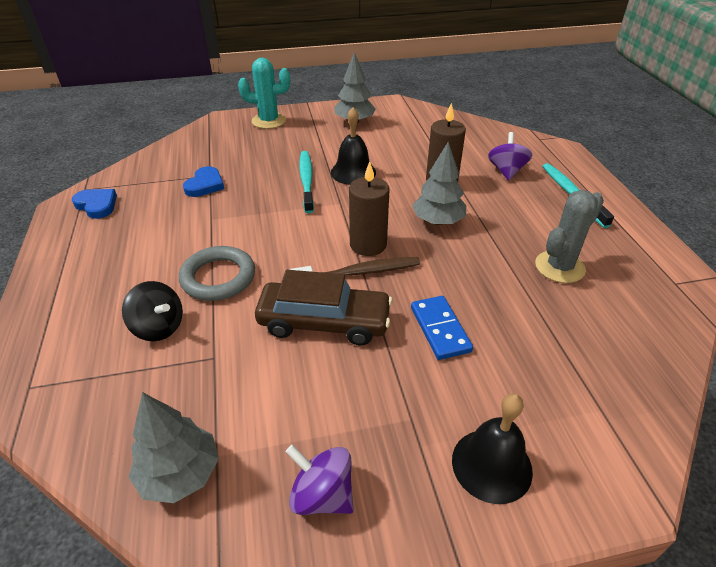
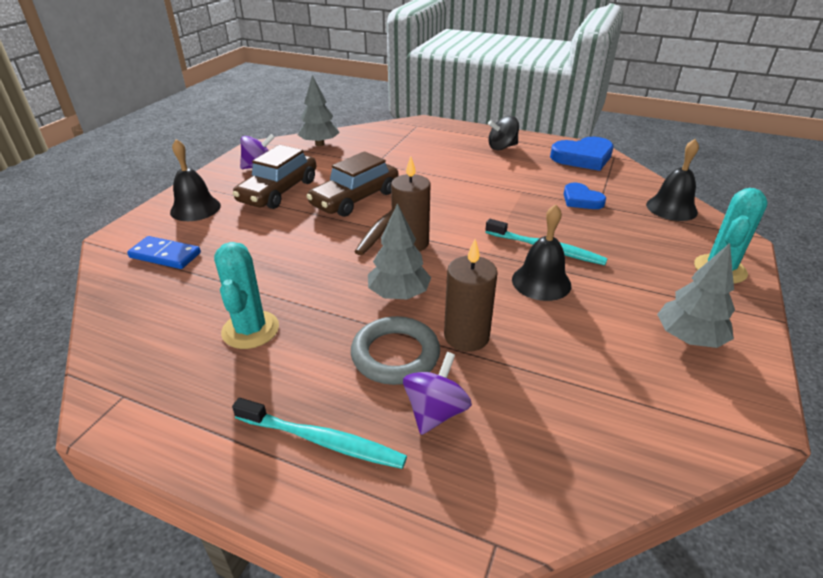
camera: 125 degrees right, 5 degrees down
(97, 205) = (583, 157): blue heart -> blue heart, size x1.63
(159, 327) = (420, 155): black spinning top -> black spinning top (502, 147)
(188, 146) = (671, 208): none -> black bell
(218, 277) = (444, 178): grey ring -> grey ring (395, 355)
(370, 406) = (278, 191): none -> brown car
(440, 329) = (288, 234): blue domino -> blue domino (165, 255)
(506, 171) = (435, 412): purple spinning top -> purple spinning top turned 105 degrees counterclockwise
(559, 267) = (250, 330): grey cactus -> turquoise cactus

